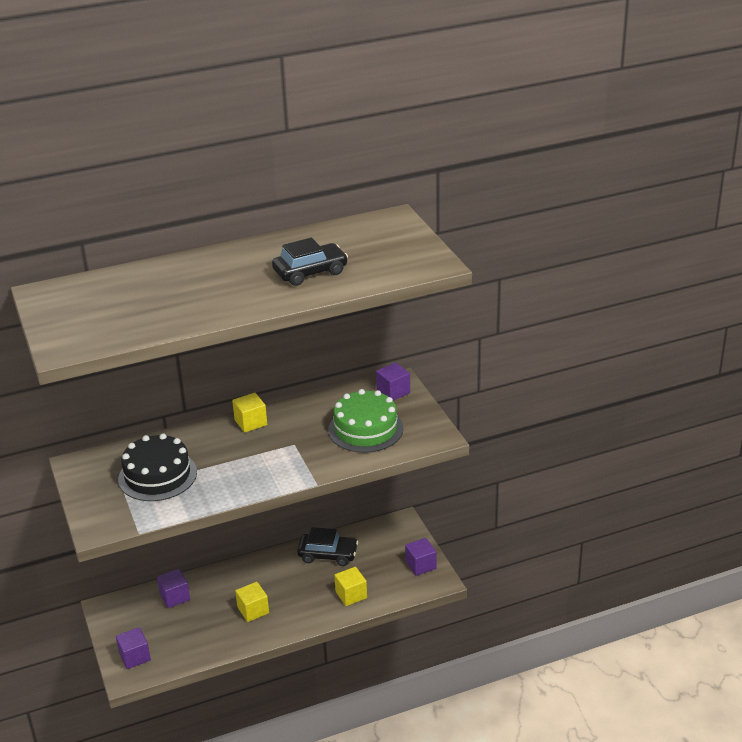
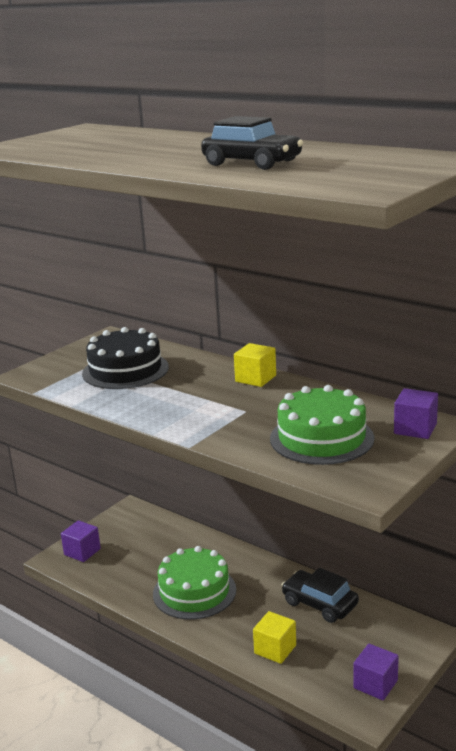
camera: 60 degrees right, 10 degrees down
(175, 597) = (173, 538): purple cube -> none
(253, 610) = (194, 591): yellow cube -> green cake
(328, 555) = (319, 604): black car -> black car turned 150 degrees clockwise

